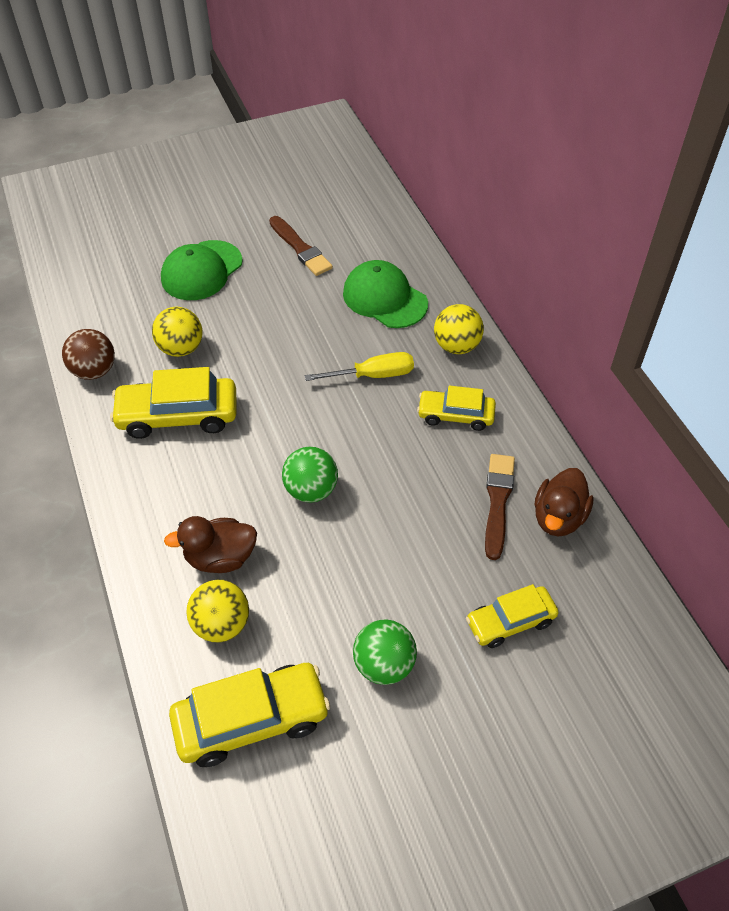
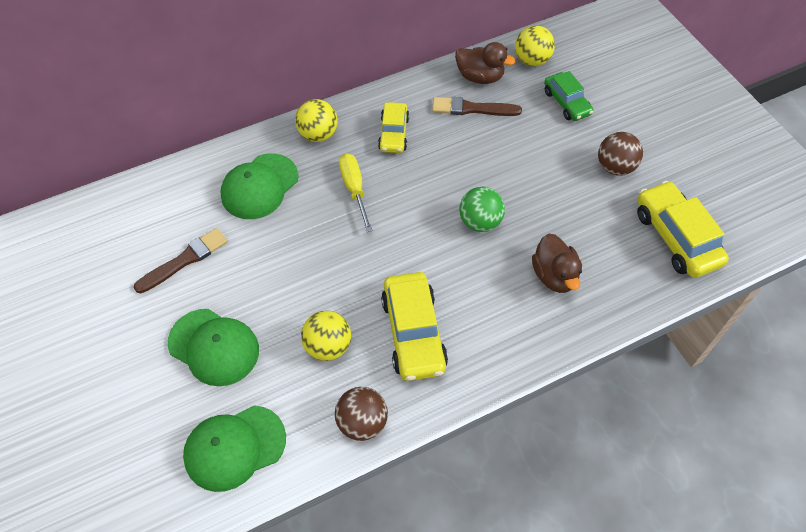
camera: 95 degrees left, 5 degrees up
(100, 286) = (234, 447): none -> green cap
(222, 624) = (610, 266): yellow ball -> yellow ball (532, 60)
(384, 664) = (615, 167): green ball -> brown ball
(510, 622) = (566, 102): yellow car -> green car

